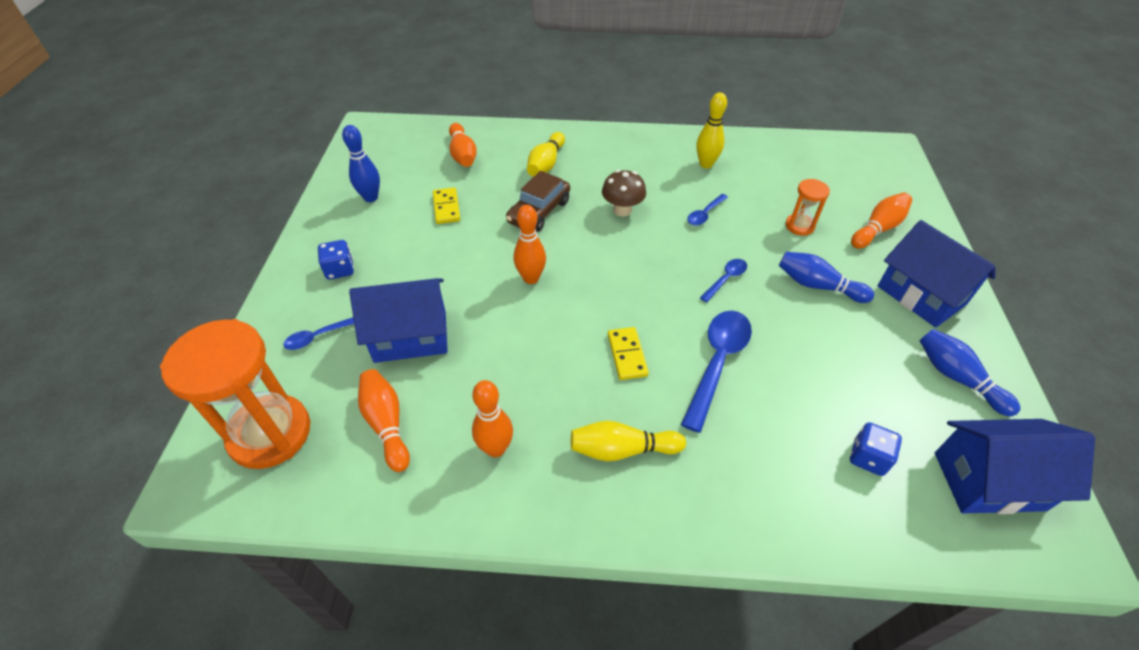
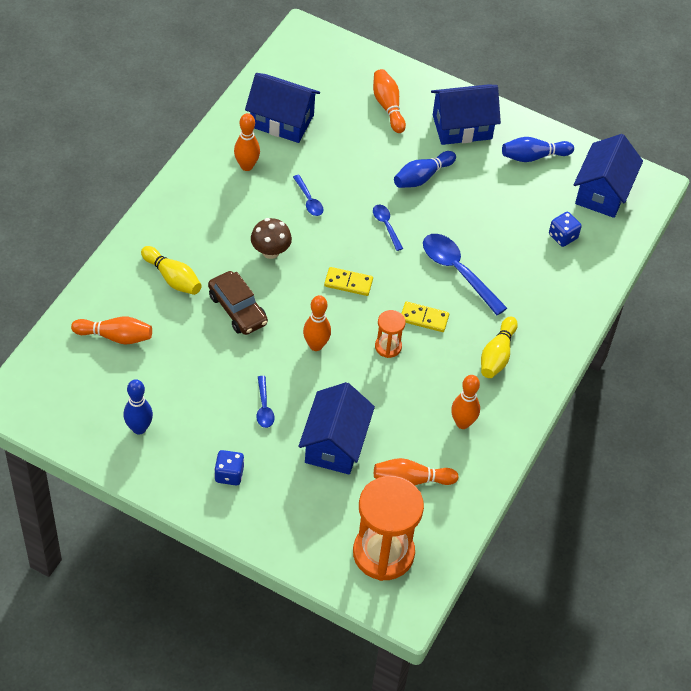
camera: 70 degrees left, 5 degrees up
(318, 337) = (301, 505): blue spoon -> blue spoon (264, 407)
(446, 207) = (190, 374): yellow domino -> yellow domino (348, 283)
(706, 164) = (246, 166): yellow bowling pin -> orange bowling pin
(778, 167) = (282, 121): none -> blue house
(799, 226) = (358, 150): orange hourglass -> orange hourglass (388, 346)

